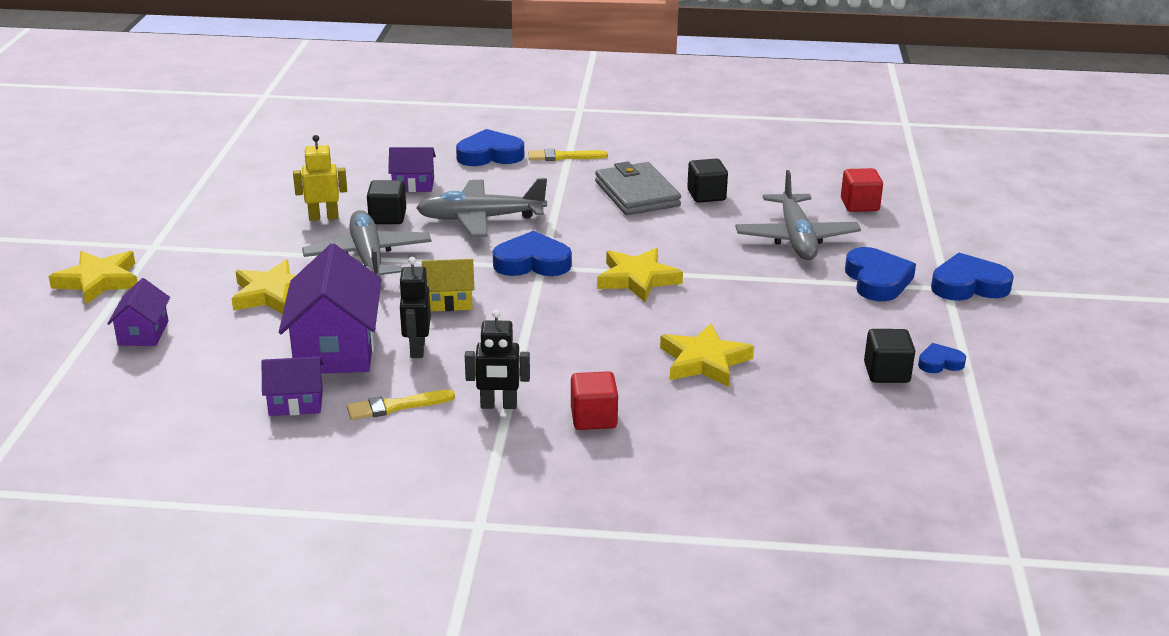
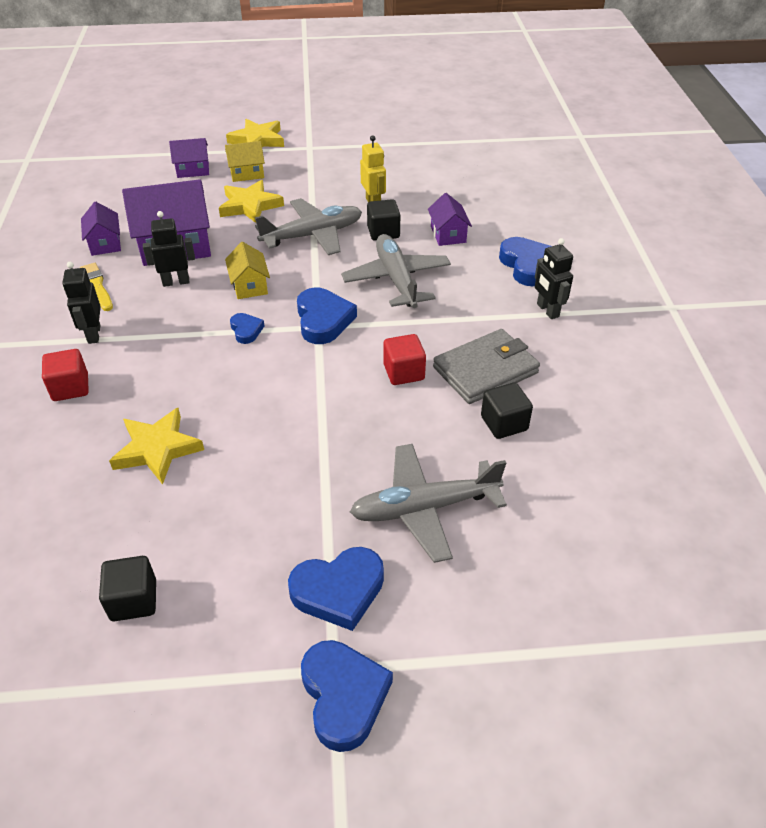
camera: 80 degrees right, 15 degrees up
(187, 293) = (247, 173): none -> yellow house
(563, 157) = (547, 310): yellow brush -> black robot
(637, 279) = (305, 389): yellow star -> none
(859, 205) = (535, 570): red cube -> red cube (404, 372)
(940, 363) = (153, 655): blue heart -> blue heart (246, 330)

